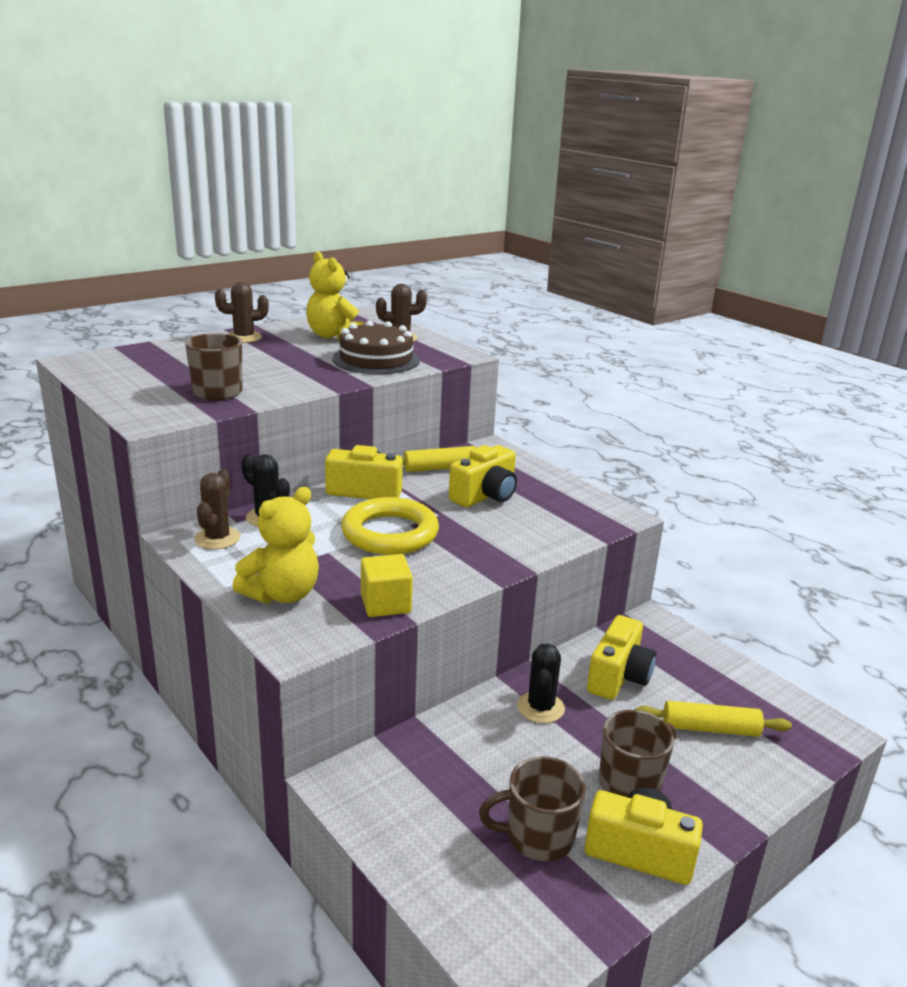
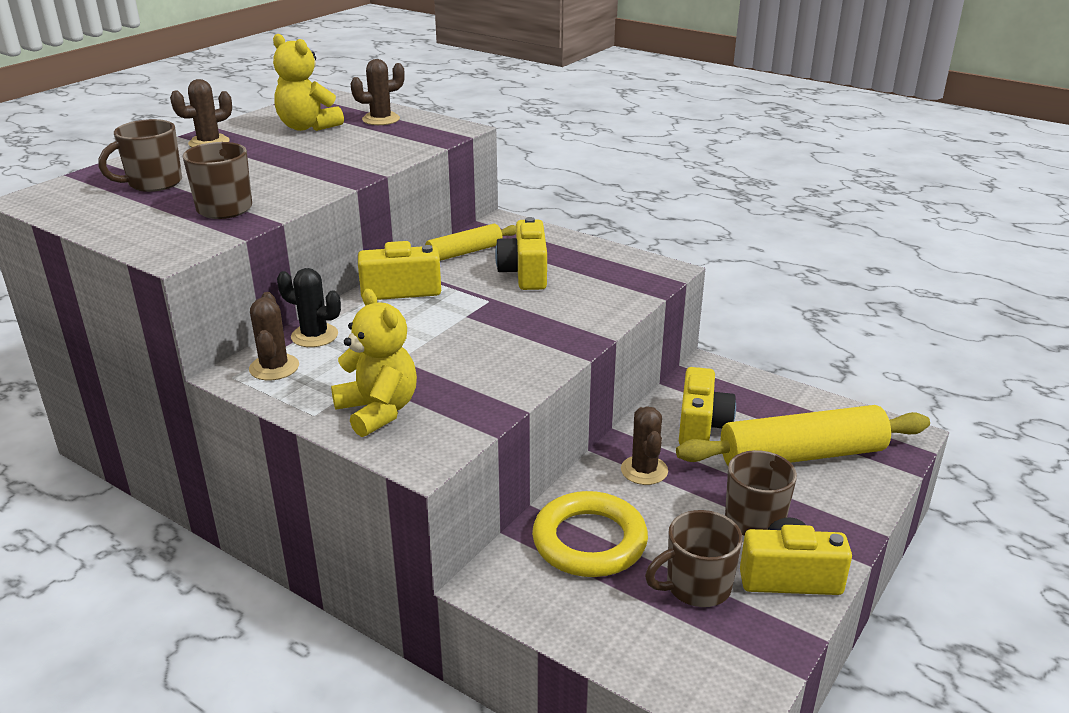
camera: 15 degrees left, 5 degrees up
(176, 363) = (153, 183): none -> brown mug
(282, 594) = (378, 411): yellow teddy bear -> yellow teddy bear turned 60 degrees counterclockwise
(376, 359) = (371, 146): brown cake -> none
(385, 604) = (487, 399): yellow cube -> none
(390, 533) = (451, 328): yellow ring -> yellow ring (589, 541)
(485, 496) = (525, 273): yellow camera -> yellow camera turned 150 degrees clockwise
(540, 707) = (644, 470): black cactus -> brown cactus
(710, 728) = (801, 455): yellow rolling pin -> yellow rolling pin, size x1.81

